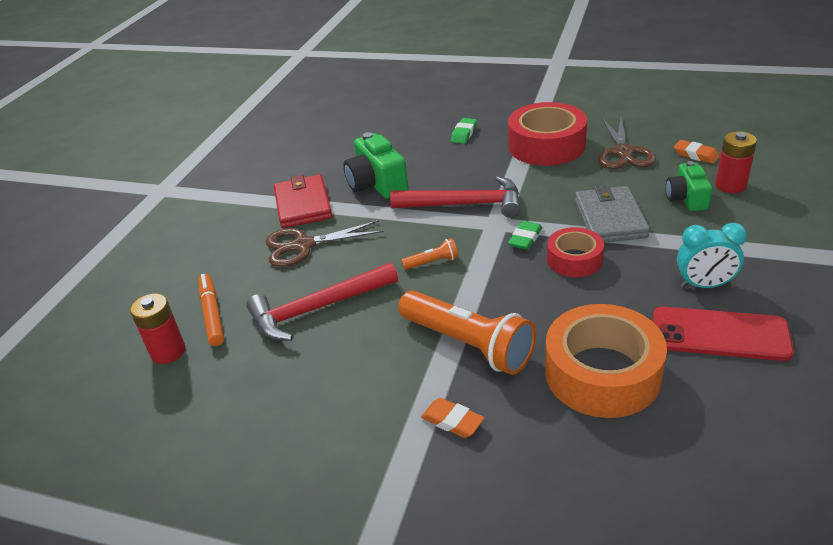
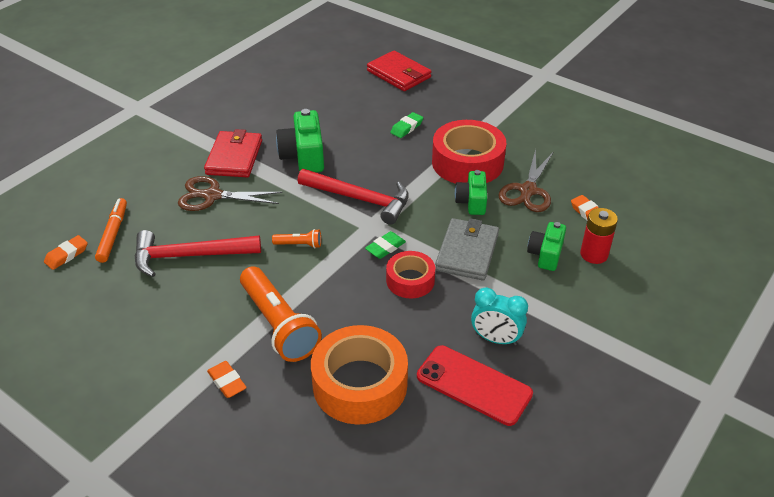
camera: 15 degrees right, 5 degrees up
(168, 352) = (67, 255): red battery -> orange eraser
(421, 94) = (399, 74): none -> red wallet
(578, 176) = (471, 202): none -> green camera

